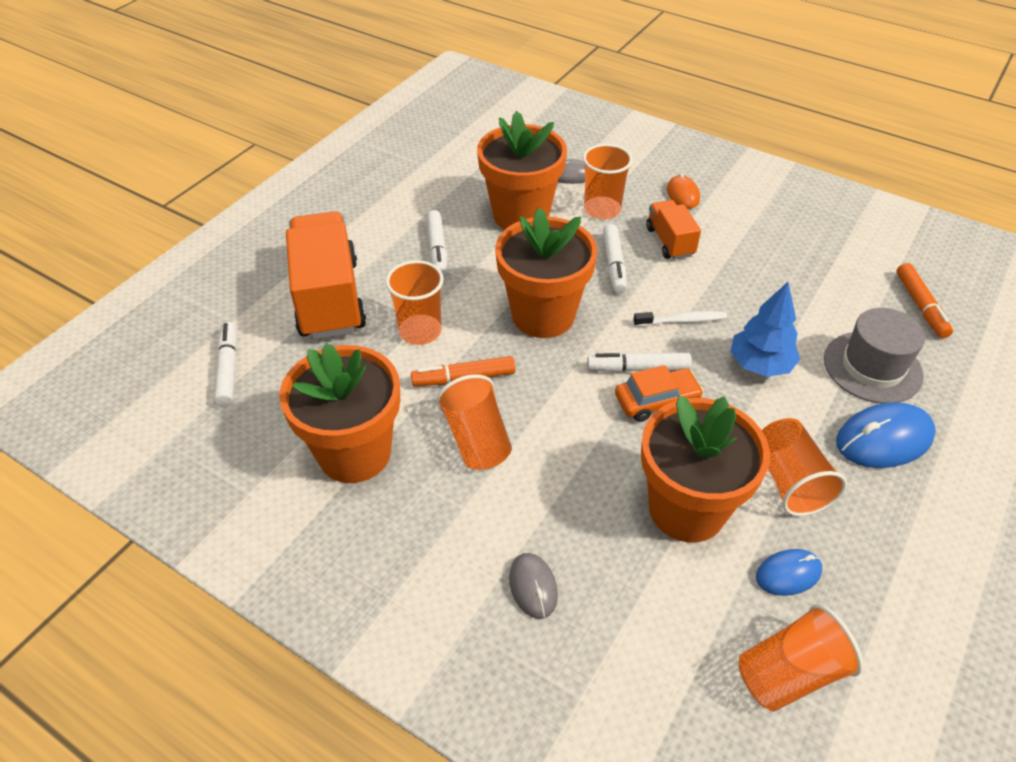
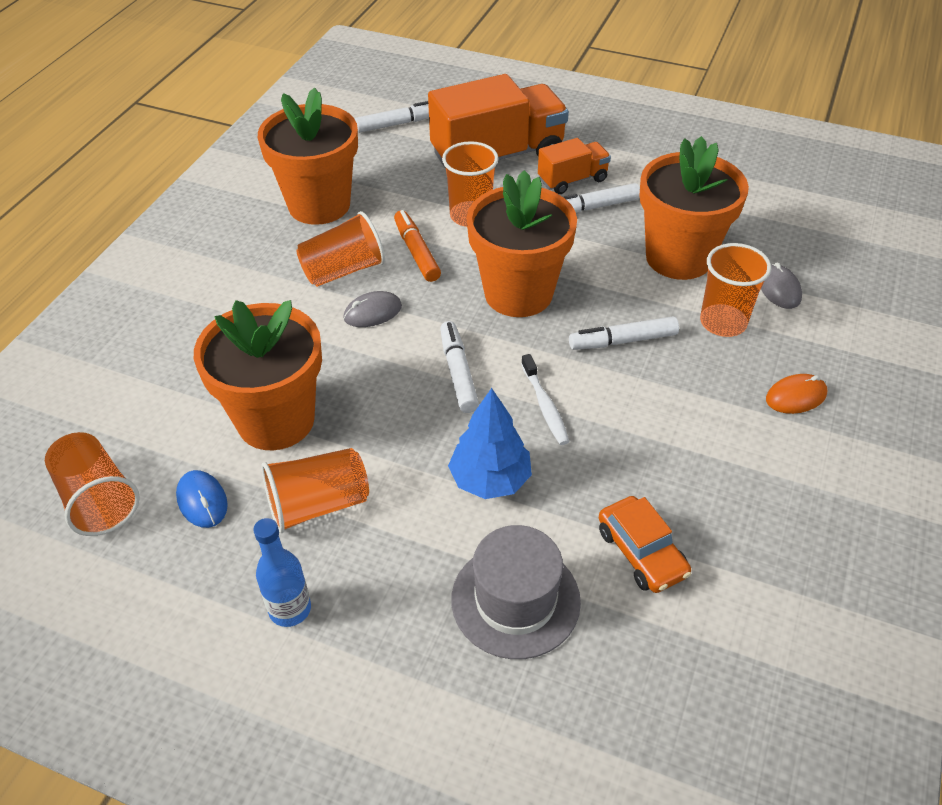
camera: 80 degrees right, 0 degrees up
(533, 587) = (190, 324): grey mouse -> grey mouse (372, 312)
(656, 401) = (414, 390): orange car -> orange car (641, 552)
(669, 242) = (688, 388): orange truck -> orange truck (572, 180)
(884, 439) = (392, 602): blue mouse -> none
(899, 507) = (290, 609): none -> blue bottle
(920, 306) = (662, 674): orange marker -> none

